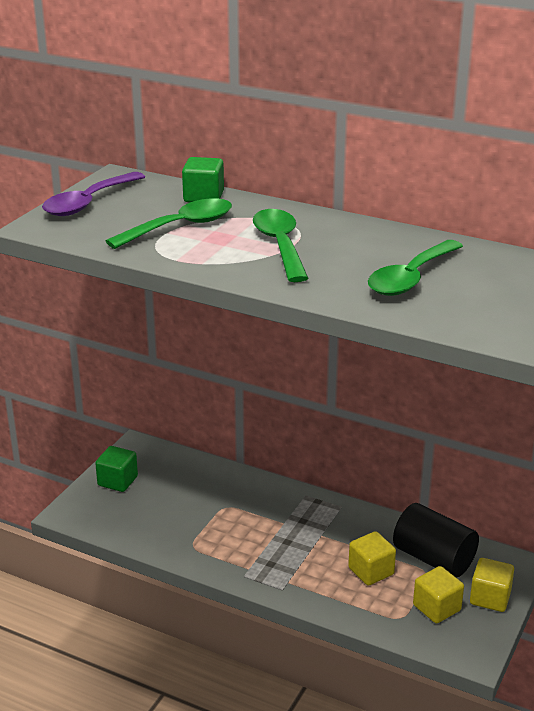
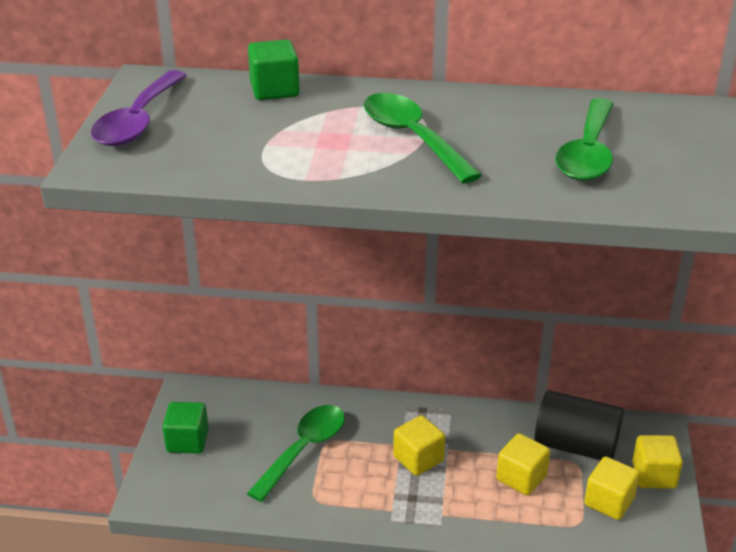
camera: 20 degrees left, 5 degrees up
(180, 227) = (277, 134): green spoon -> green spoon (304, 449)
(292, 536) = (418, 459): none -> yellow cube

